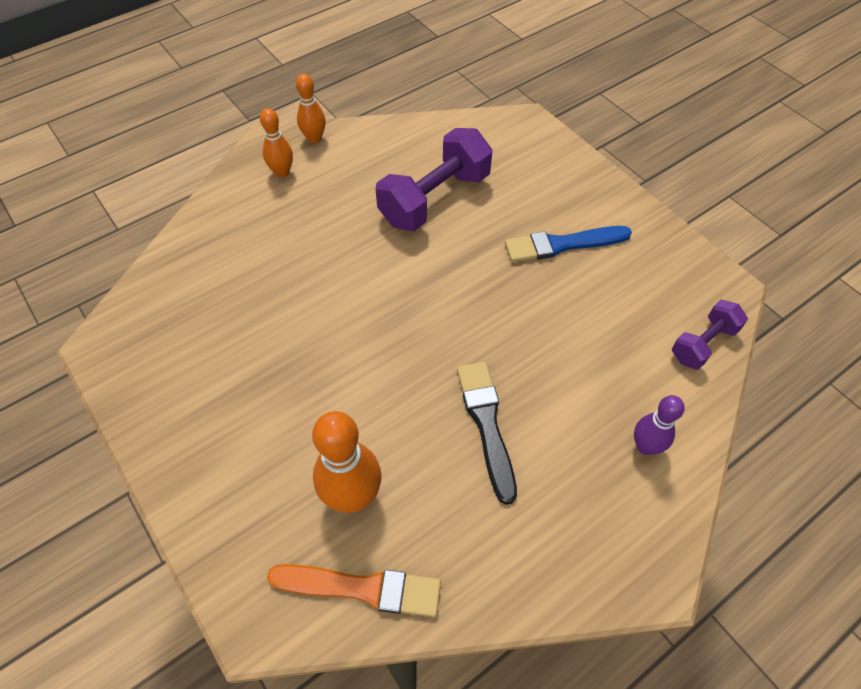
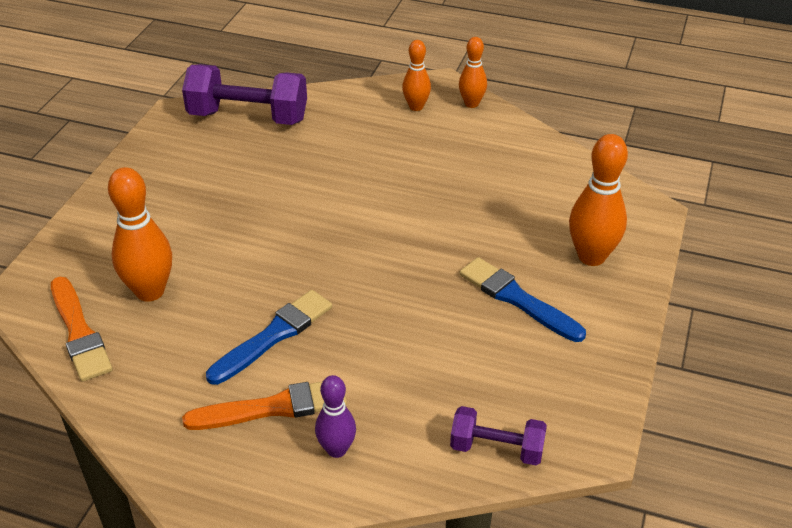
camera: 55 degrees right, 15 degrees down
(435, 199) = (482, 198): purple dumbbell -> purple dumbbell (248, 117)
(486, 424) = (273, 336): black brush -> blue brush
(550, 179) = (591, 256): none -> orange bowling pin
(571, 468) = (273, 407): none -> orange brush

